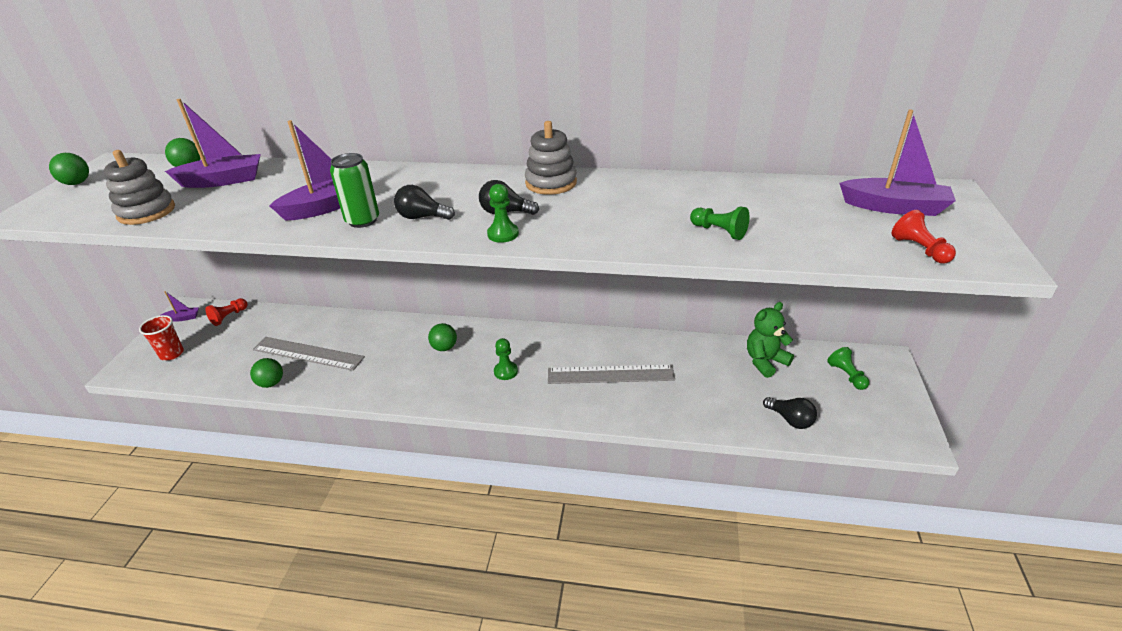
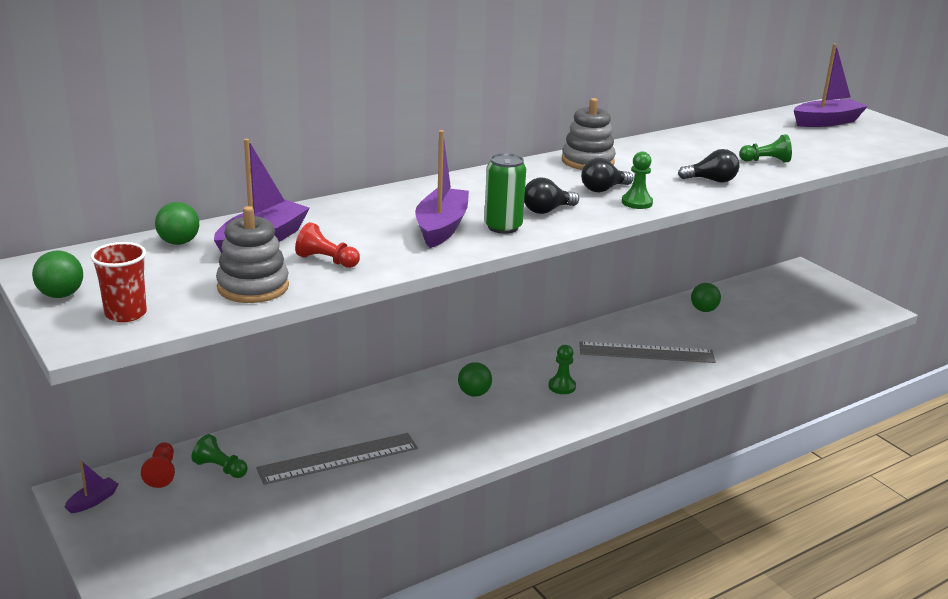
camera: 45 degrees left, 10 degrees down
(172, 354) = (157, 535): red cup -> red cup (126, 314)
(271, 383) = (348, 498): green ball -> green ball (703, 310)
(610, 374) = (646, 352): grey ruler -> grey ruler turned 45 degrees clockwise
(765, 361) = (734, 300): green teddy bear -> none
(790, 420) = (802, 328): black light bulb -> black light bulb (711, 180)
(846, 375) = (794, 288): green pawn -> green pawn (220, 468)
(919, 249) = (881, 141): red pawn -> red pawn (327, 260)

